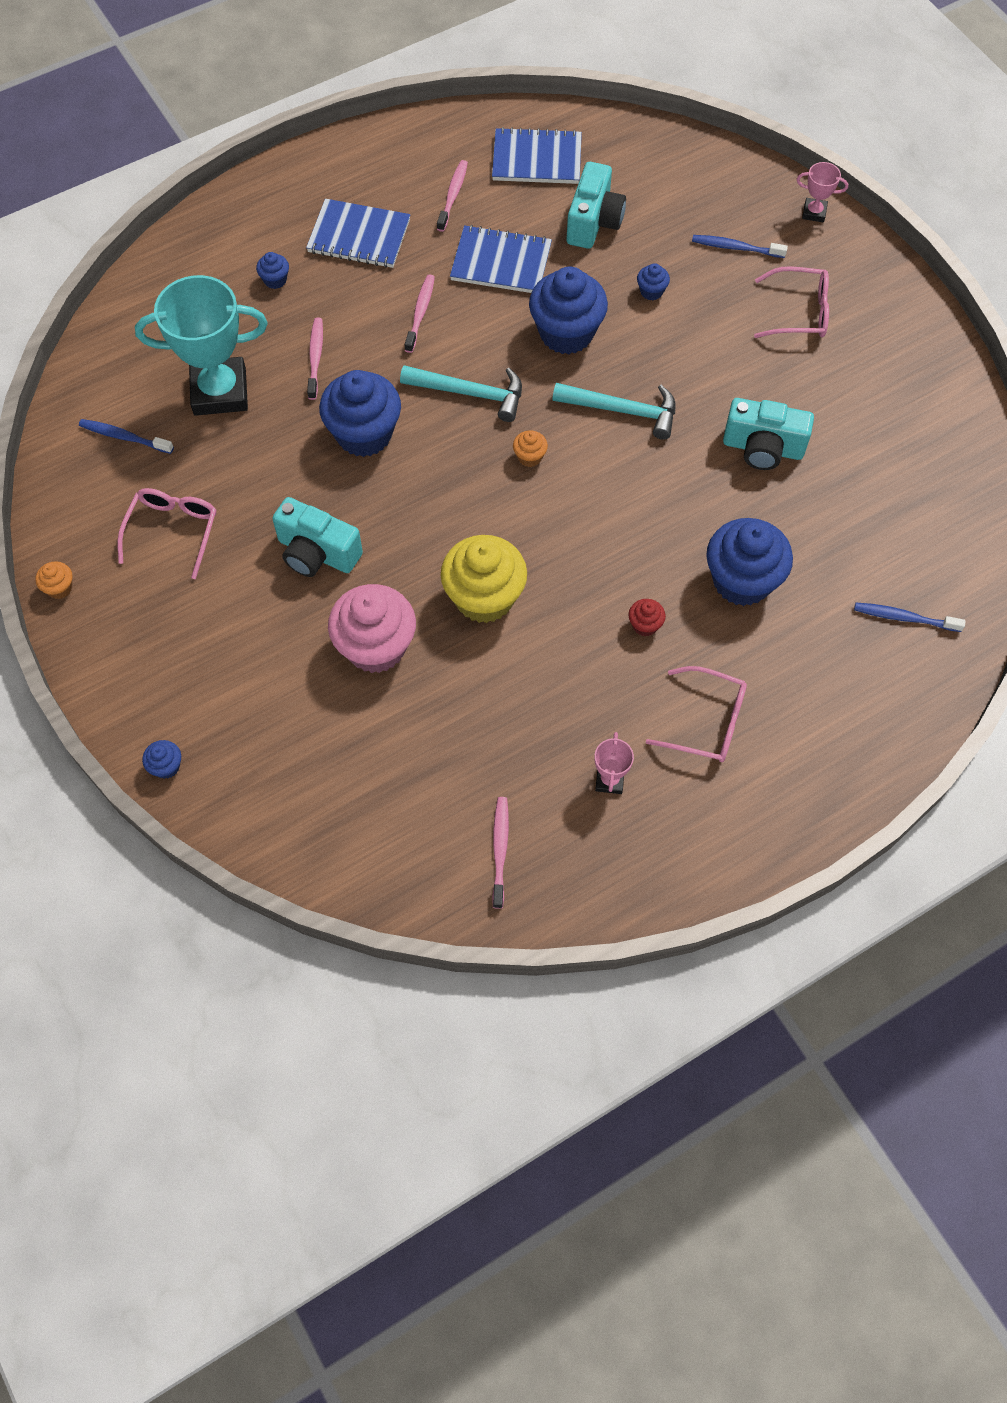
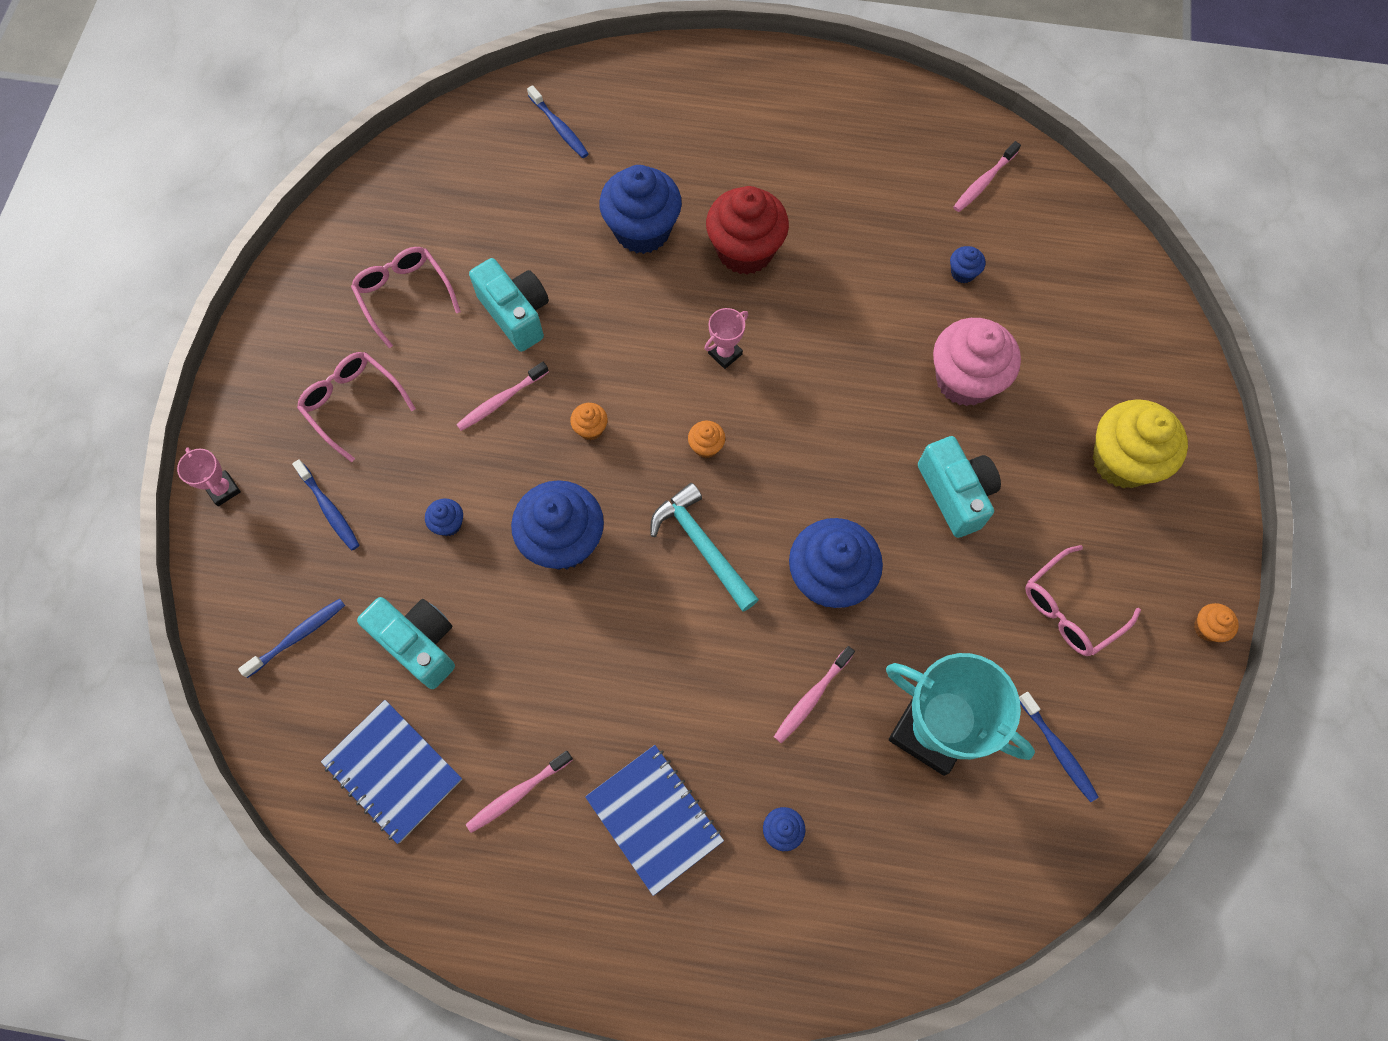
camera: 140 degrees left, 5 degrees up
(166, 766) = (1197, 404): blue cupcake -> blue cupcake (963, 273)
(420, 313) = (673, 670): pink toothbrush -> pink toothbrush (501, 401)
(484, 597) = (847, 357): yellow cupcake -> yellow cupcake (1122, 461)
(501, 262) = (548, 668): blue notebook -> none
(594, 222) = (419, 643): turquoise camera -> turquoise camera turned 75 degrees clockwise
(609, 780) = (869, 172): pink trophy -> pink trophy (725, 353)
(623, 411) = (590, 428): turquoise hammer -> orange cupcake
(645, 625) = (745, 251): red cupcake -> red cupcake, size x2.32
(670, 178) = (298, 636): none -> blue toothbrush
(706, 722) = (766, 160): pink glasses -> pink glasses (404, 295)

